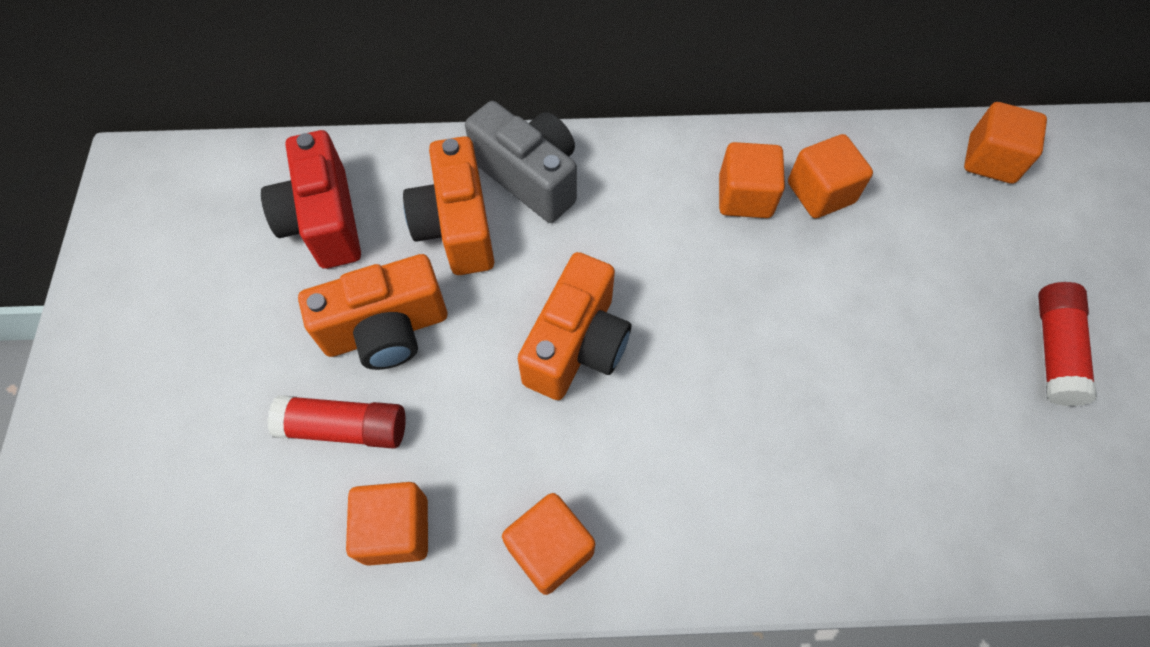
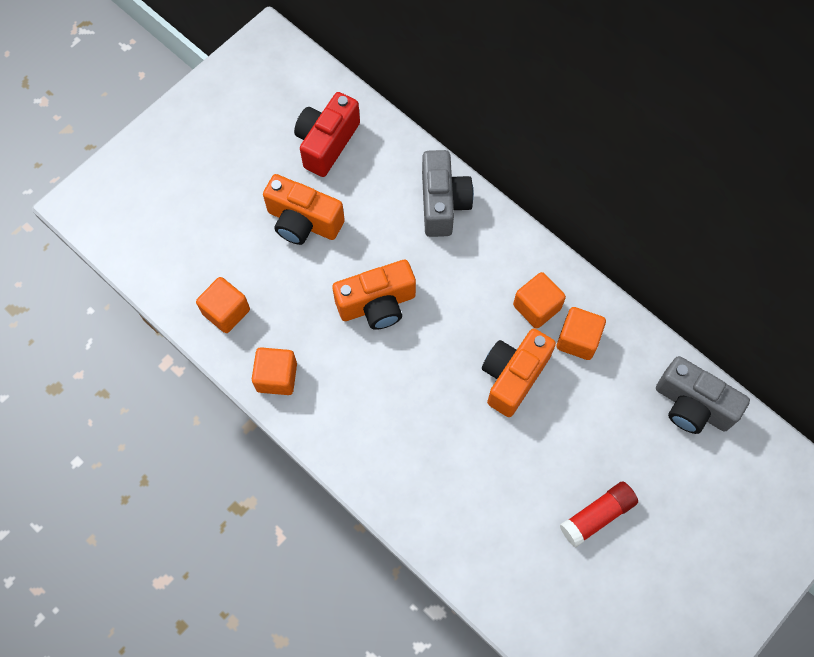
camera: 45 degrees right, 5 degrees up
(345, 428) = (246, 250): red glue stick -> none
(457, 226) = (383, 199): orange camera -> orange camera (513, 376)
(991, 160) = (692, 405): orange cube -> grey camera

